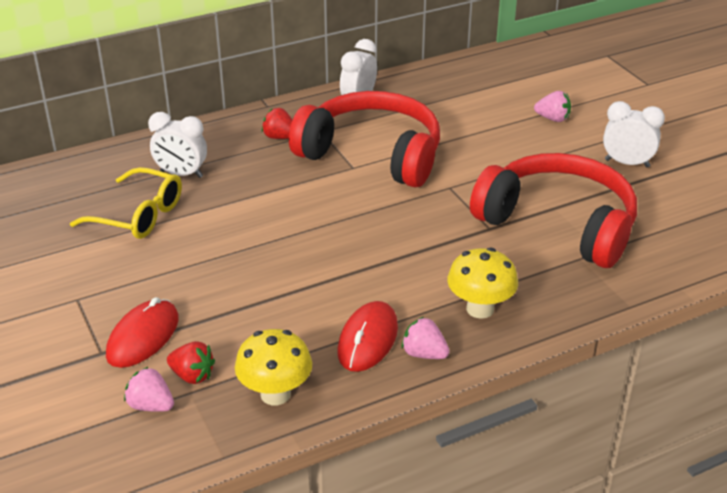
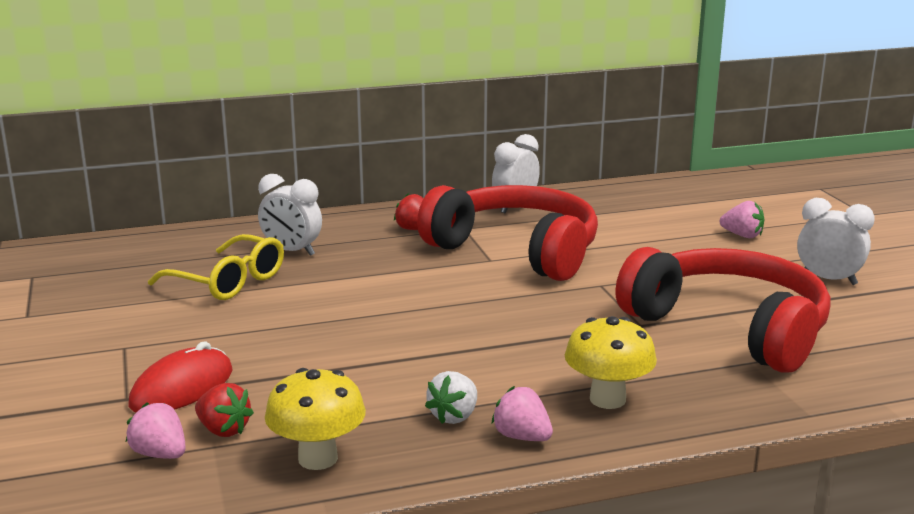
camera: 10 degrees right, 15 degrees down
(368, 340) = (454, 416): red mouse -> white strawberry

